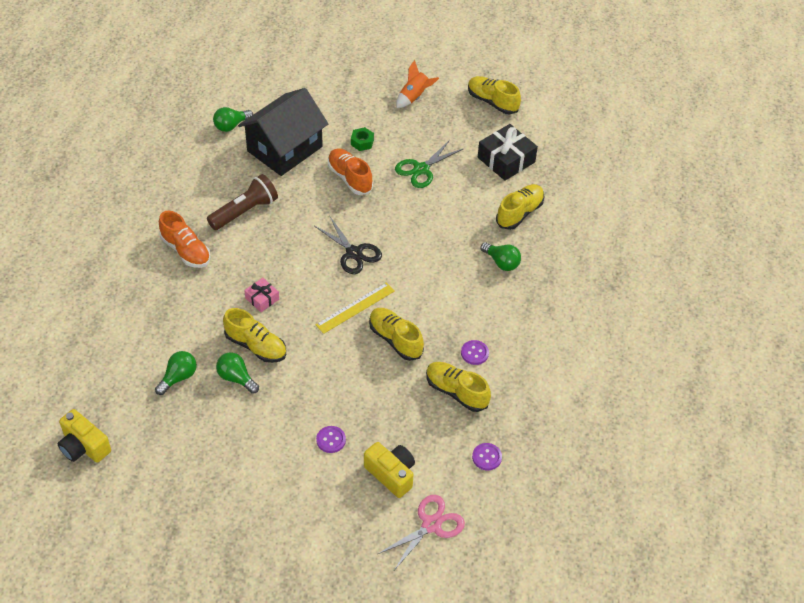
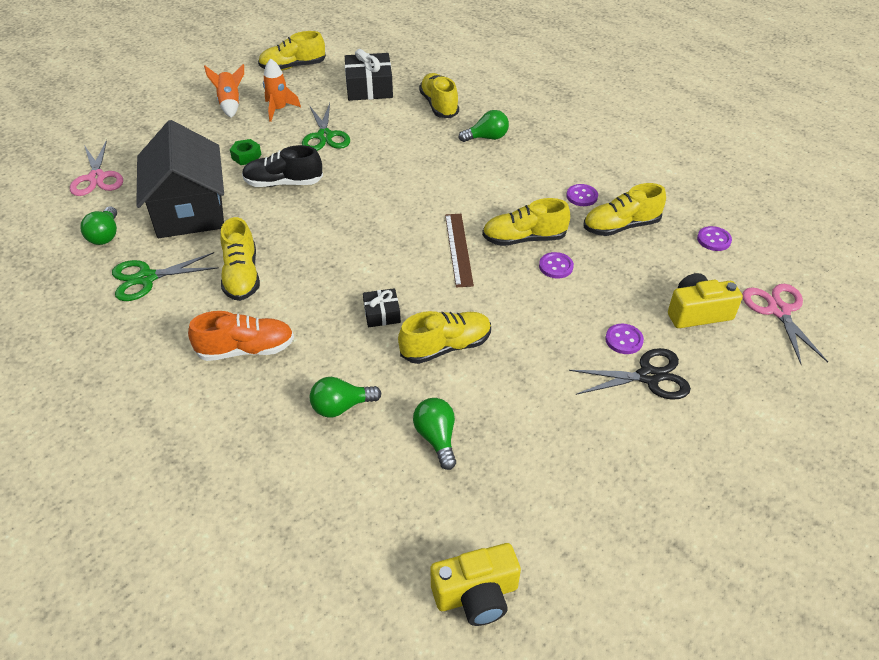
camera: 55 degrees left, 5 degrees down
(210, 169) = (147, 278): none -> green scissors
(236, 378) = (479, 383): green light bulb -> green light bulb (341, 407)
(245, 211) = (242, 276): brown flashlight -> yellow shoe
(262, 298) = (382, 313): pink gift -> black gift
(279, 85) = (97, 178): none -> pink scissors
(350, 178) = (283, 183): orange shoe -> black shoe
(354, 253) = (385, 220): black scissors -> black scissors (648, 376)
(355, 308) = (458, 249): yellow ruler -> brown ruler
(379, 371) = (556, 266): none -> purple button
(431, 126) = (279, 109): none -> orange rocket

